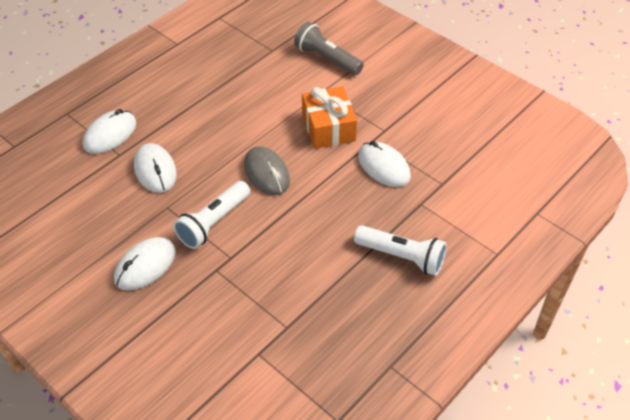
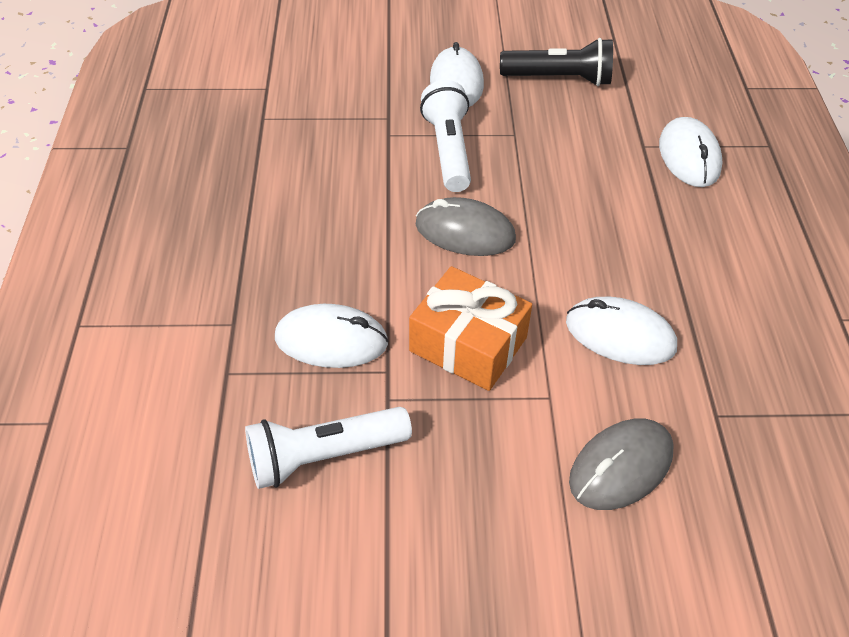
camera: 135 degrees right, 0 degrees up
(89, 224) = (559, 79): none -> black flashlight
(155, 170) = (583, 155): white mouse -> white mouse (620, 335)
(327, 59) = (620, 467): grey flashlight -> grey mouse
(401, 257) = (202, 246): white flashlight -> white flashlight (324, 456)

